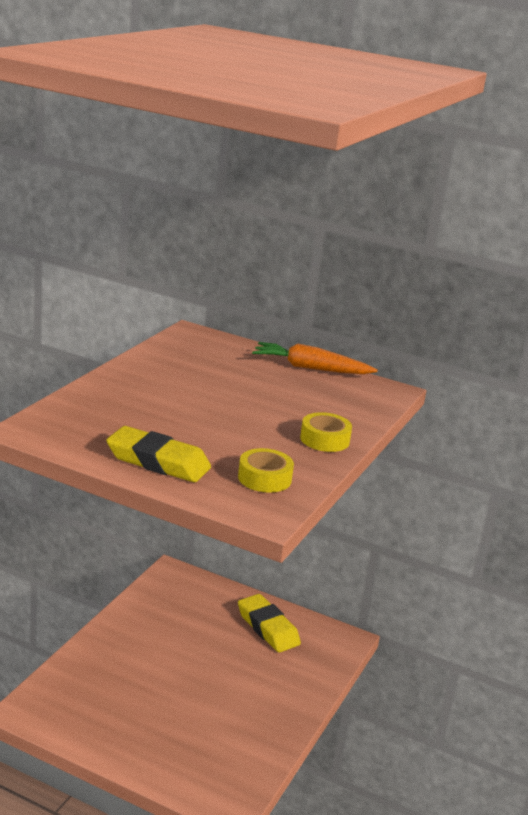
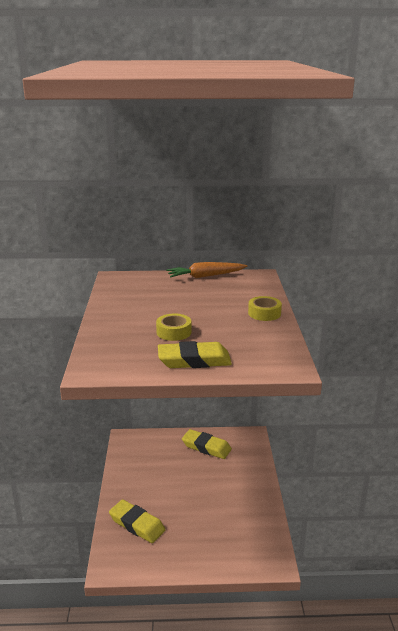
camera: 25 degrees left, 0 degrees up
(97, 679) = (137, 524): none -> yellow eraser
(264, 478) = (263, 347): yellow tape -> yellow tape (174, 332)

